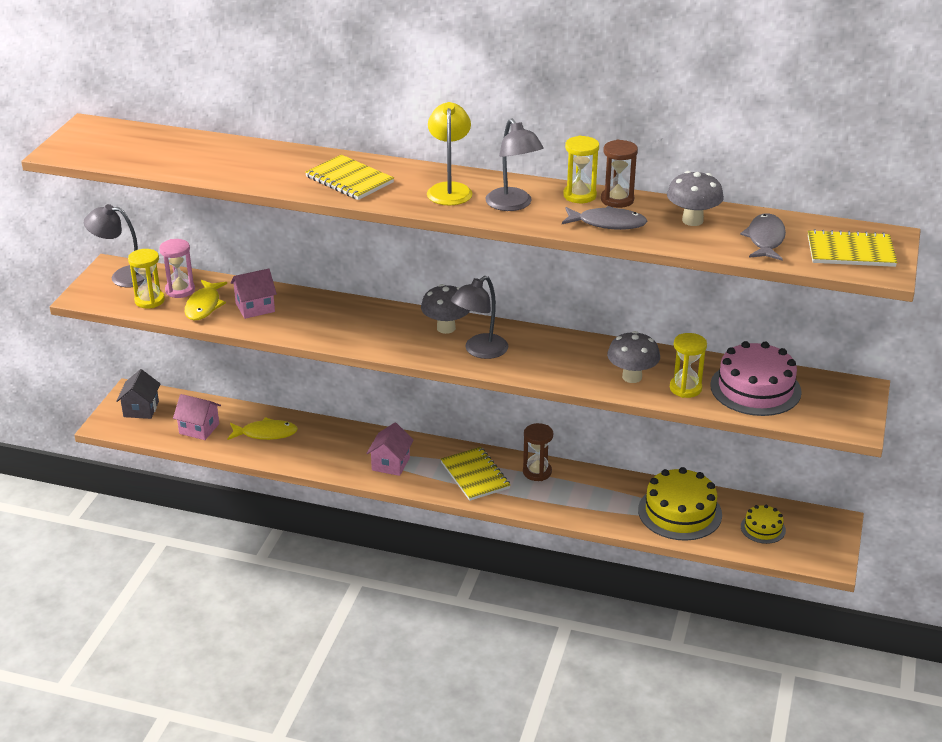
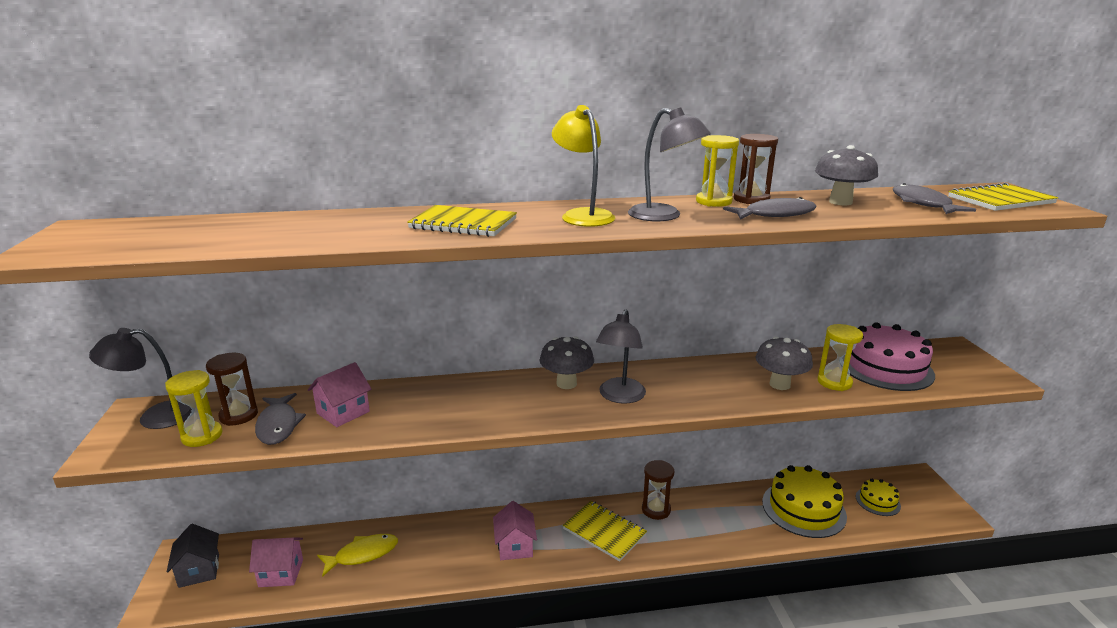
camera: 25 degrees left, 10 degrees down
(180, 290) = (238, 415): pink hourglass -> brown hourglass
(204, 306) = (278, 425): yellow fish -> grey fish

